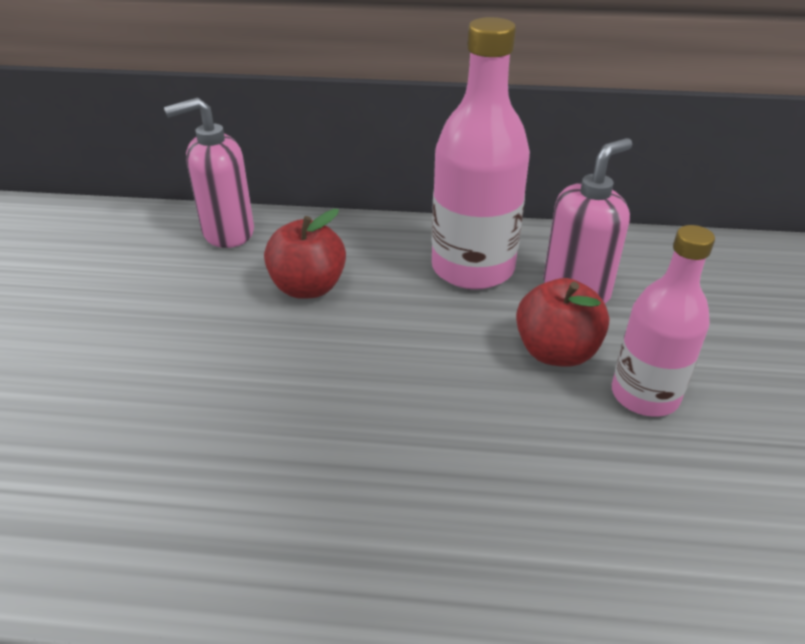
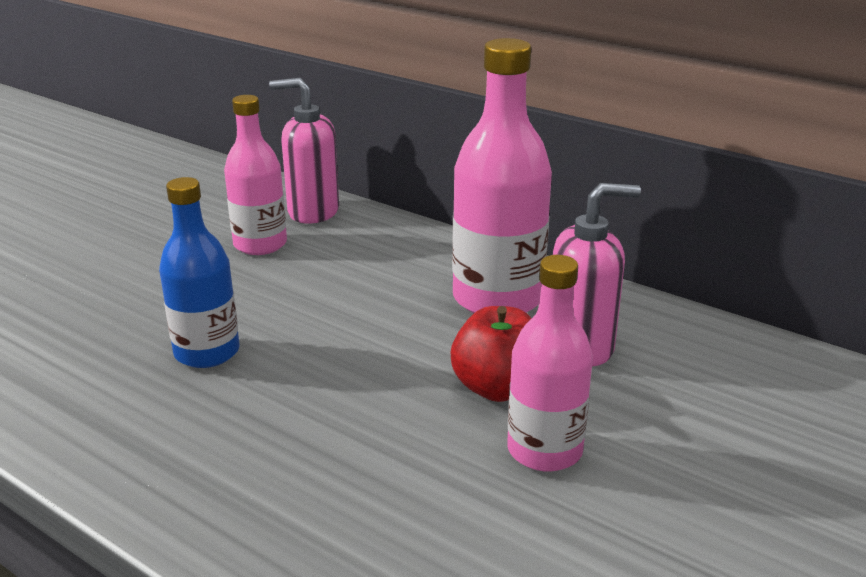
camera: 30 degrees right, 10 degrees down
(209, 283) = (260, 244): none -> pink bottle
(273, 419) = (207, 352): none -> blue bottle
(308, 287) = (334, 270): red apple -> none

